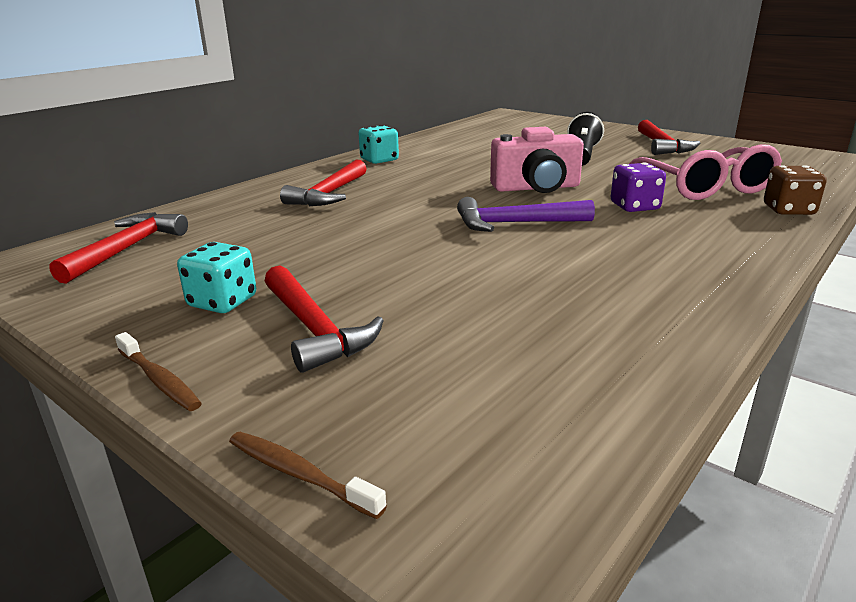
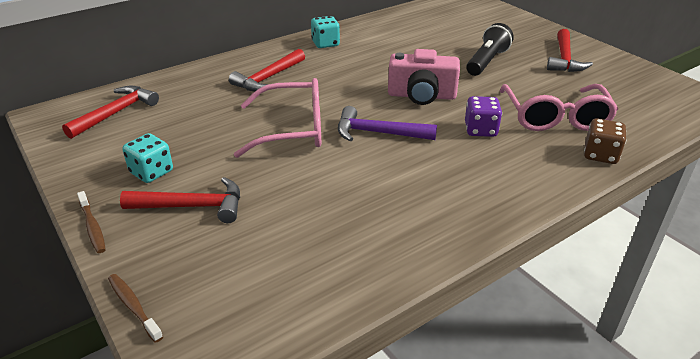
camera: 15 degrees right, 10 degrees up
(315, 329) = (193, 206): red hammer -> red hammer turned 75 degrees counterclockwise
(401, 234) = (293, 129): none -> pink glasses

